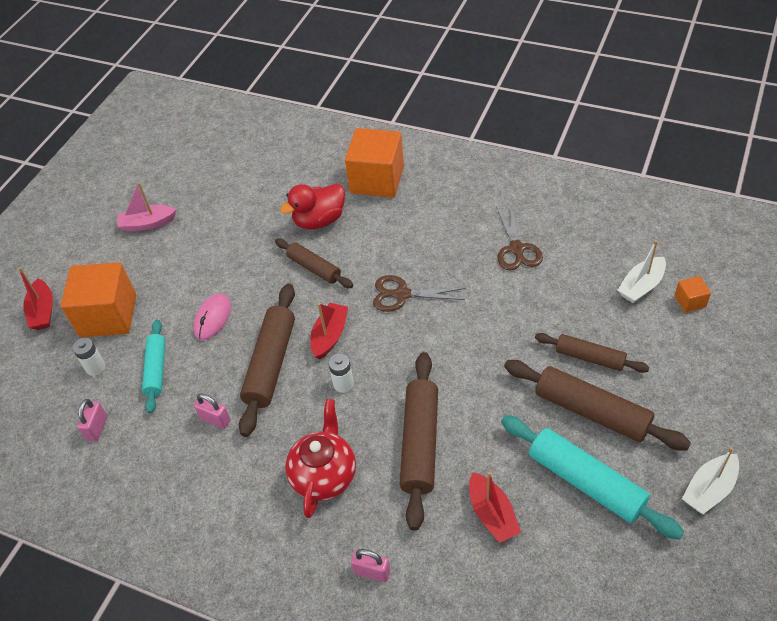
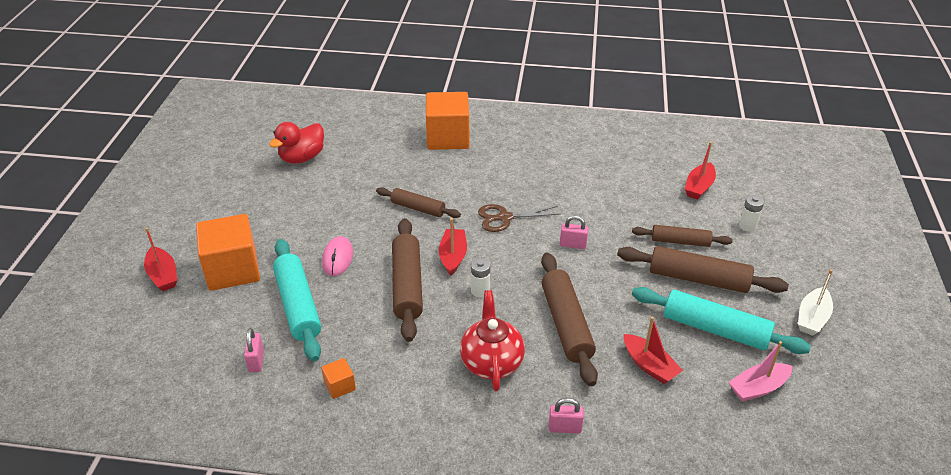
camera: 20 degrees left, 10 degrees down
(95, 367) = (236, 313): white battery -> white battery (747, 226)
(148, 223) = (244, 193): pink boat -> pink boat (758, 388)
(156, 370) = (298, 306): turquoise rolling pin -> turquoise rolling pin, size x1.61
(215, 419) = (372, 336): pink padlock -> pink padlock (573, 245)
(319, 220) = (408, 172): red duck -> red duck (302, 158)
(517, 249) = (588, 174): brown scissors -> none
(641, 286) = (699, 187): white boat -> red boat
(690, 301) = (740, 193): orange cube -> orange cube (340, 386)

